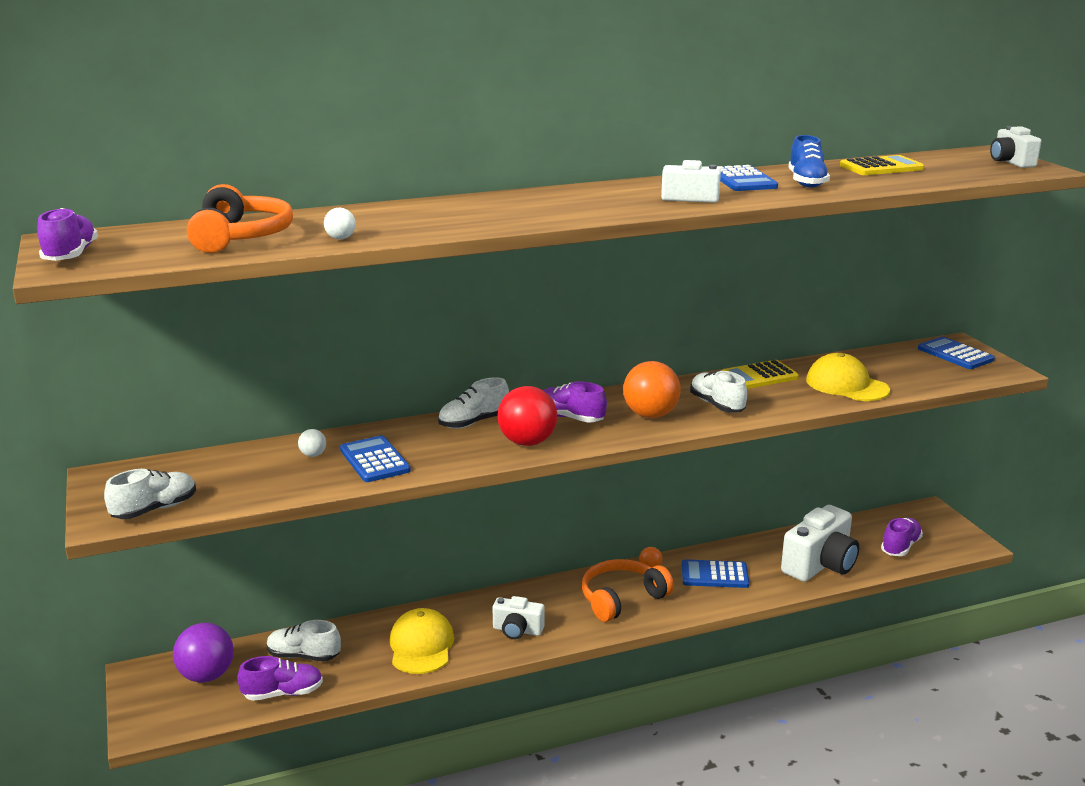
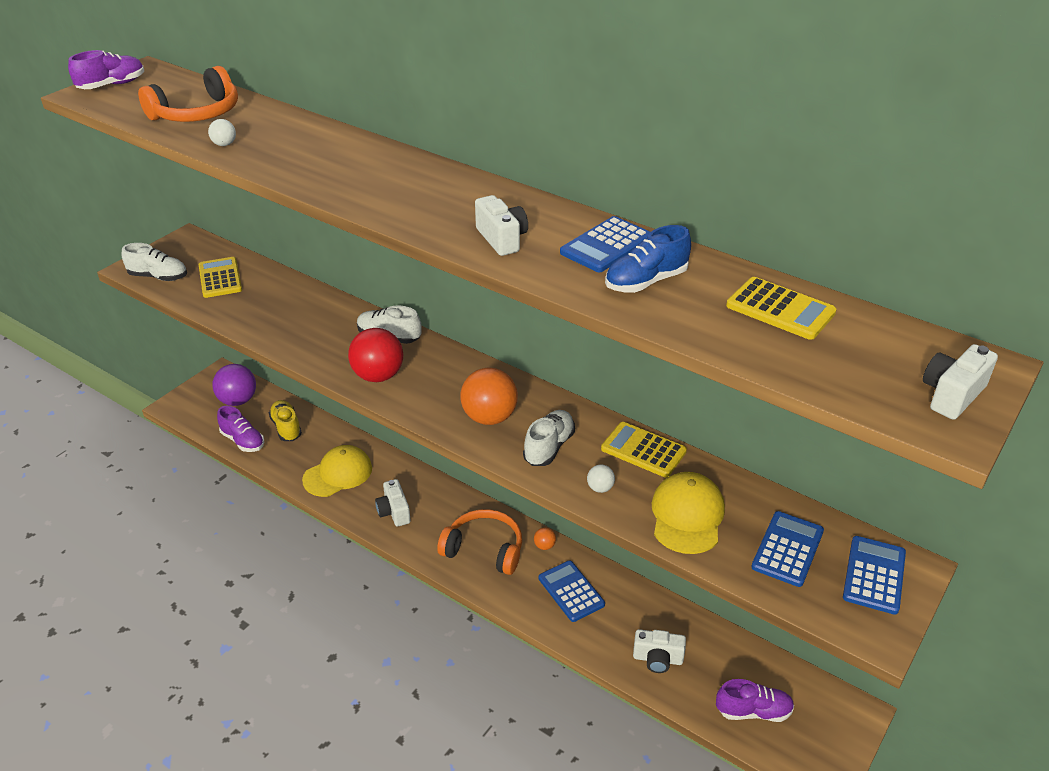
camera: 55 degrees right, 15 degrees up
(225, 476) = (220, 278): none -> yellow calculator
(303, 656) = (286, 428): white shoe -> yellow shoe
(313, 455) = (276, 295): white ball -> white ball (600, 488)
(374, 460) = (289, 323): blue calculator -> blue calculator (787, 549)
(569, 418) = (442, 378): purple shoe -> none
(820, 565) = (657, 659): white camera -> white camera, size x0.56

